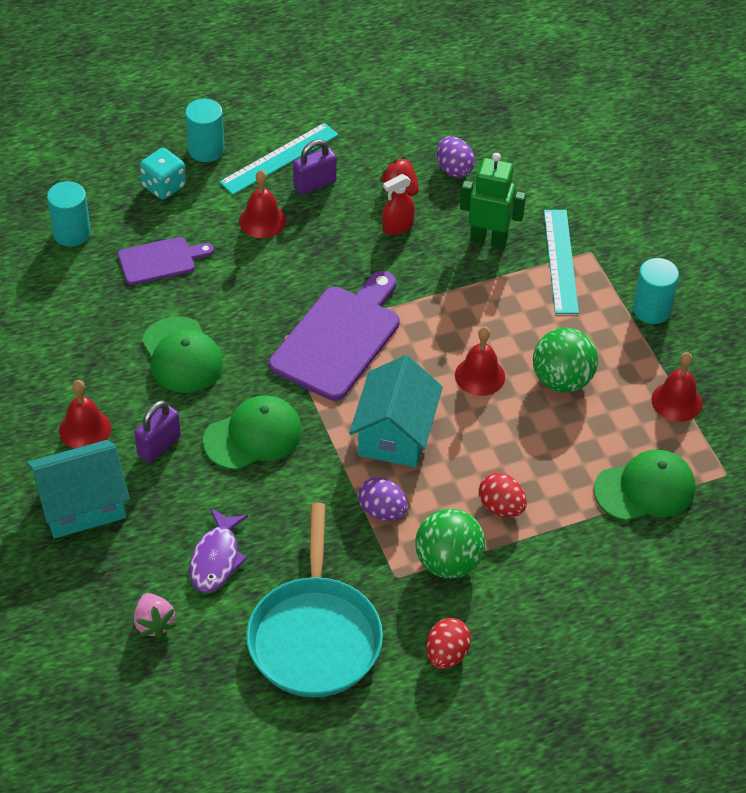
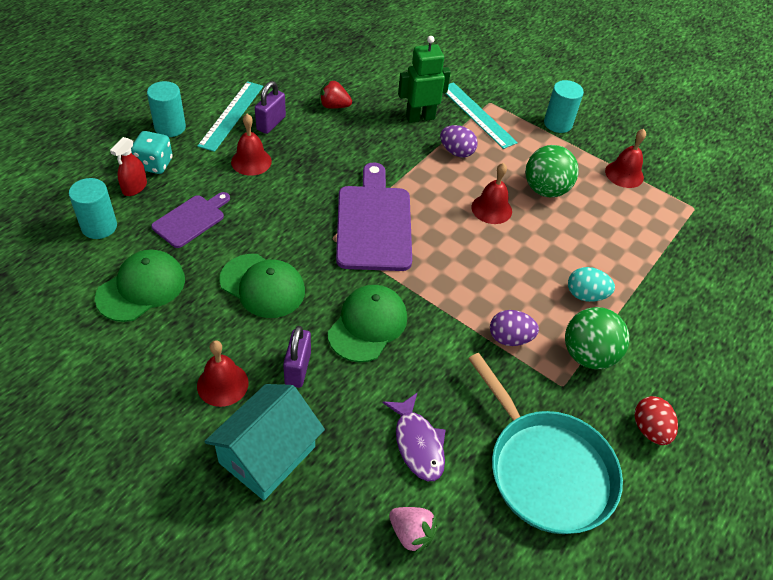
camera: 35 degrees left, 0 degrees up
(395, 434) = (470, 275): turquoise house -> none
(398, 226) = (353, 131): red spray bottle -> red spray bottle (134, 187)
(454, 169) = (360, 82): purple egg -> purple egg (456, 152)
(501, 507) = (585, 295): red egg -> turquoise egg
(645, 489) = (659, 239): green cap -> green cap (141, 288)

